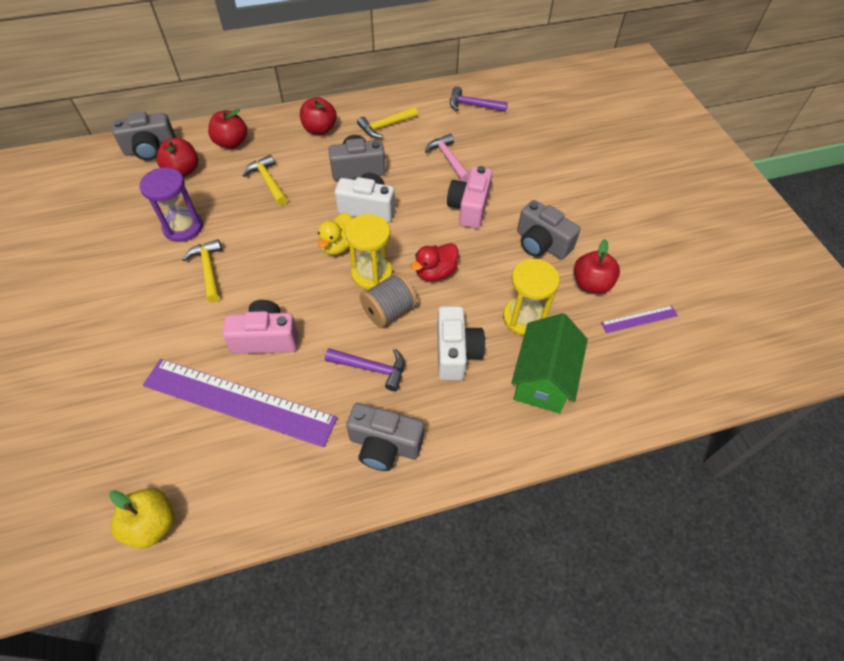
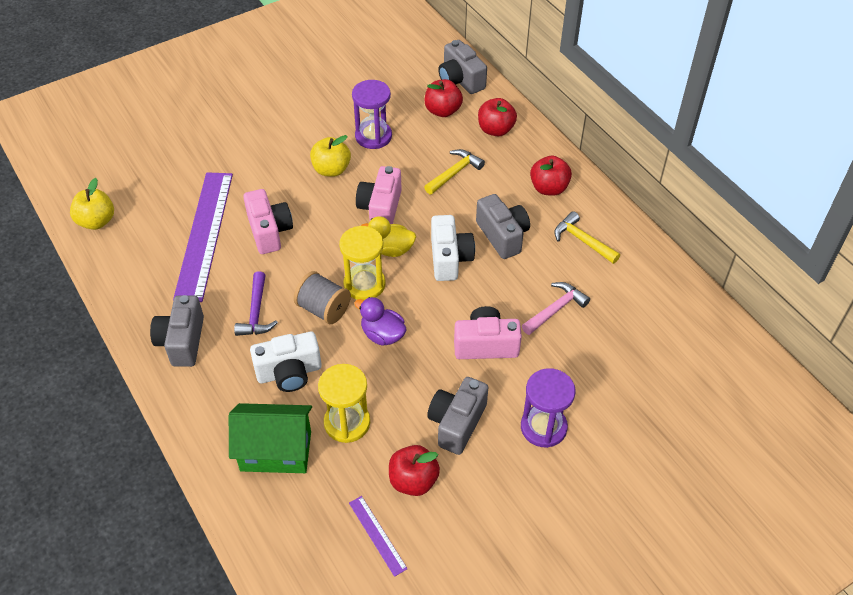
camera: 75 degrees right, 5 degrees down
(208, 269) = (331, 169): yellow hammer -> yellow apple
(283, 242) = (380, 208): none -> pink camera
(435, 272) = (382, 335): red duck -> purple duck
(472, 105) = (664, 313): purple hammer -> none
(557, 194) = (543, 427): none -> purple hourglass

